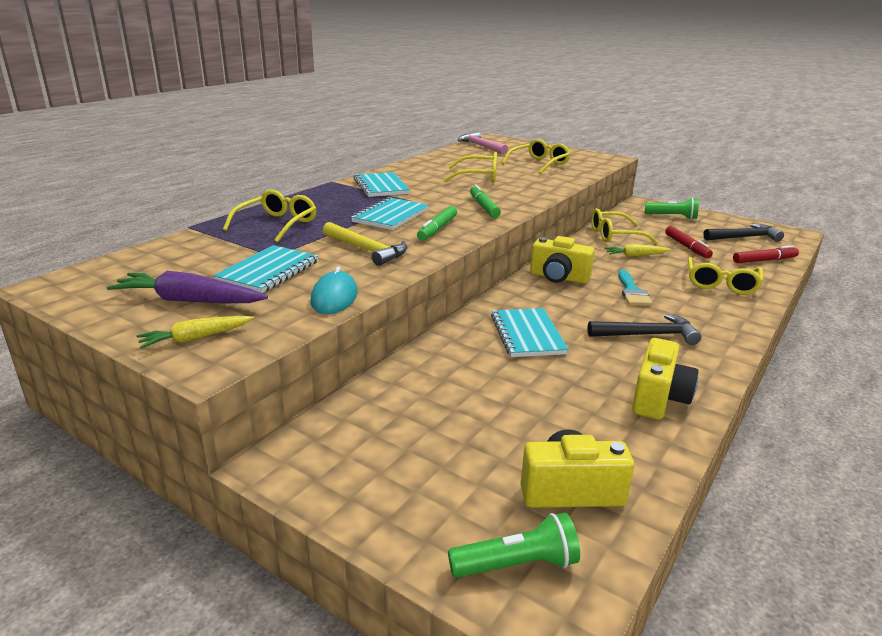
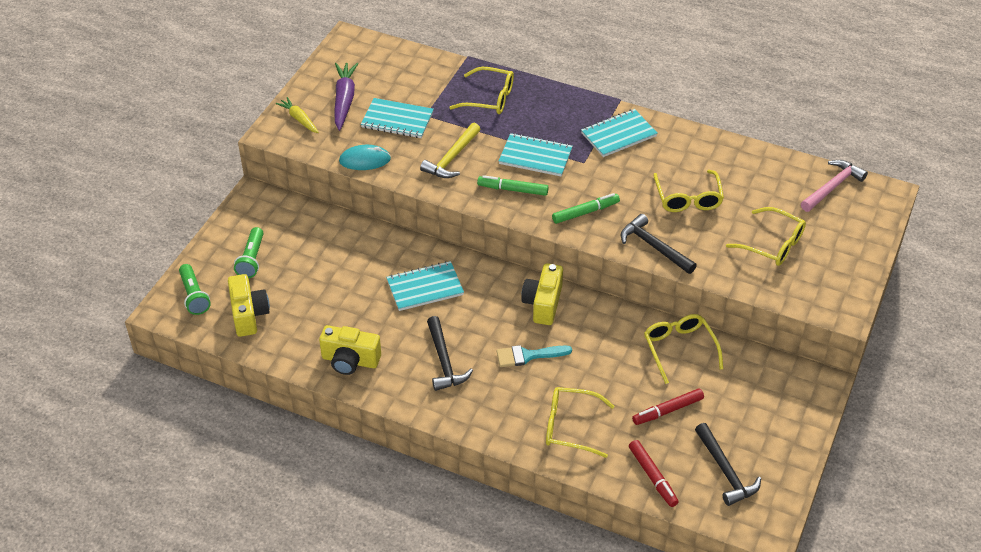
camera: 80 degrees right, 20 degrees up
(536, 191) = (654, 246): none -> black hammer
(635, 255) = (622, 364): yellow carrot -> none
(672, 217) = (774, 408): green flashlight -> green flashlight (251, 259)

